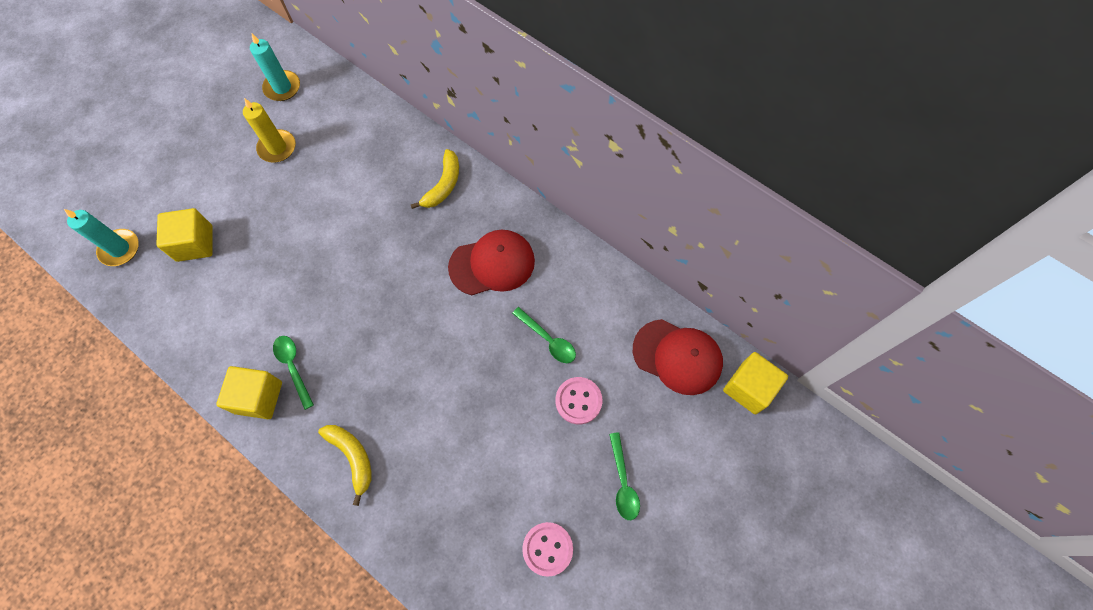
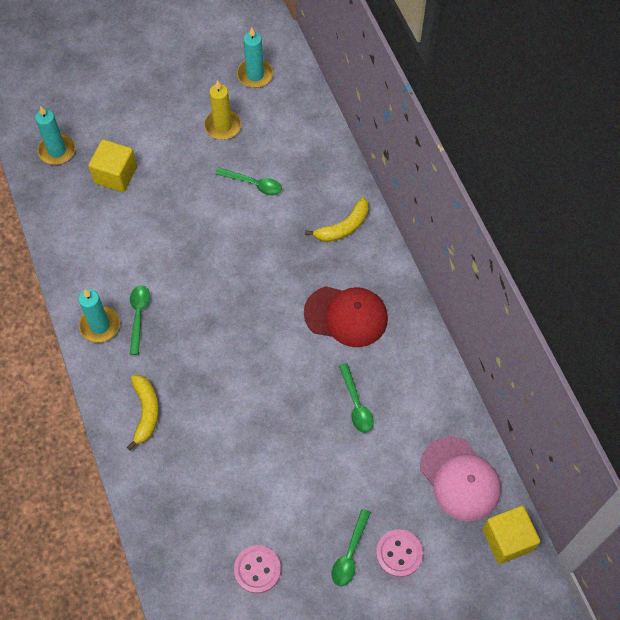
camera: 30 degrees right, 5 degrees down
(258, 397) = (100, 325): yellow cube -> turquoise candle
(337, 187) = (254, 184): none -> green spoon
(578, 401) = (352, 468): pink button -> pink button (399, 553)
(677, 356) = (460, 479): red cap -> pink cap

